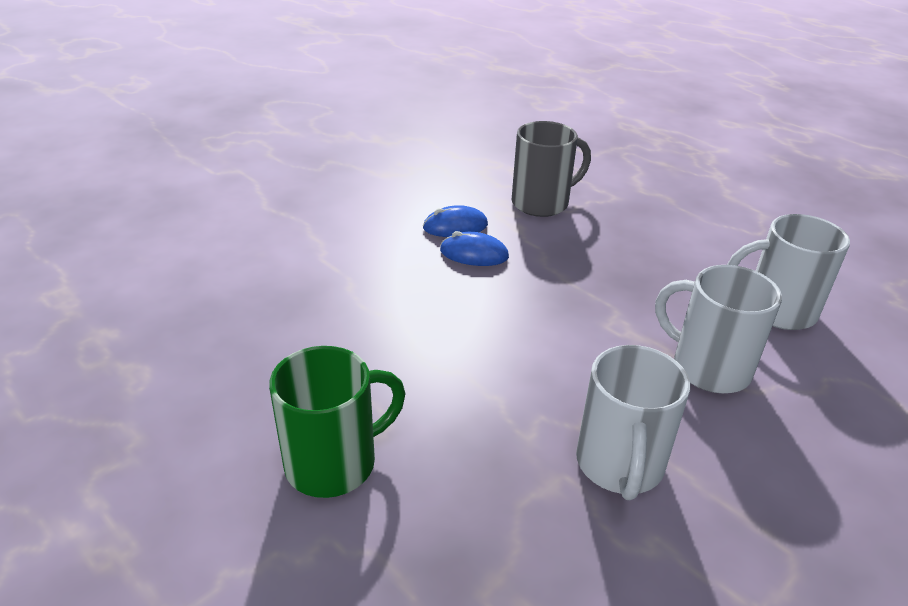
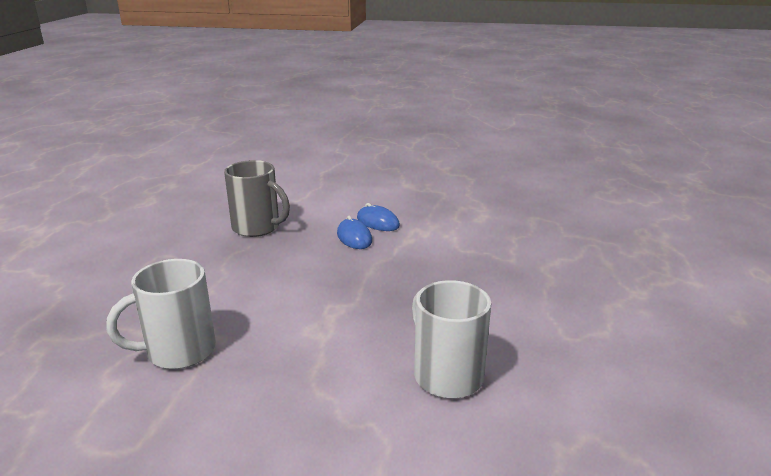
camera: 55 degrees right, 10 degrees down
(334, 463) = (118, 266): green mug -> none
(542, 203) = (454, 238): grey mug -> grey mug (257, 228)
(708, 367) = (322, 359): white mug -> none

